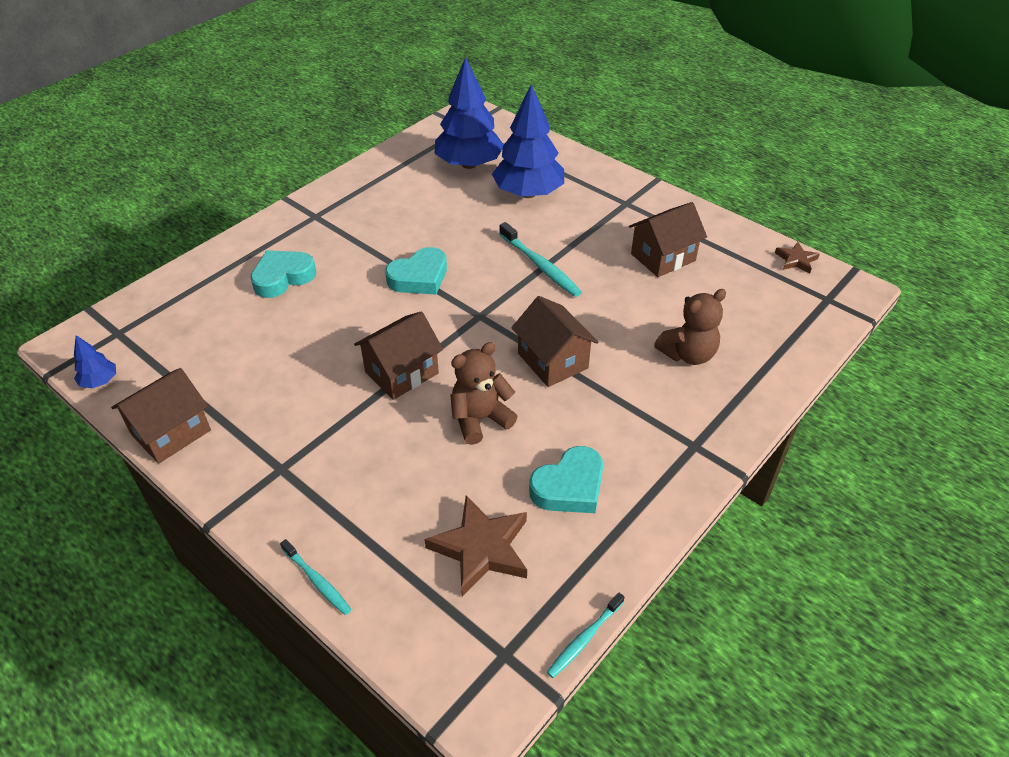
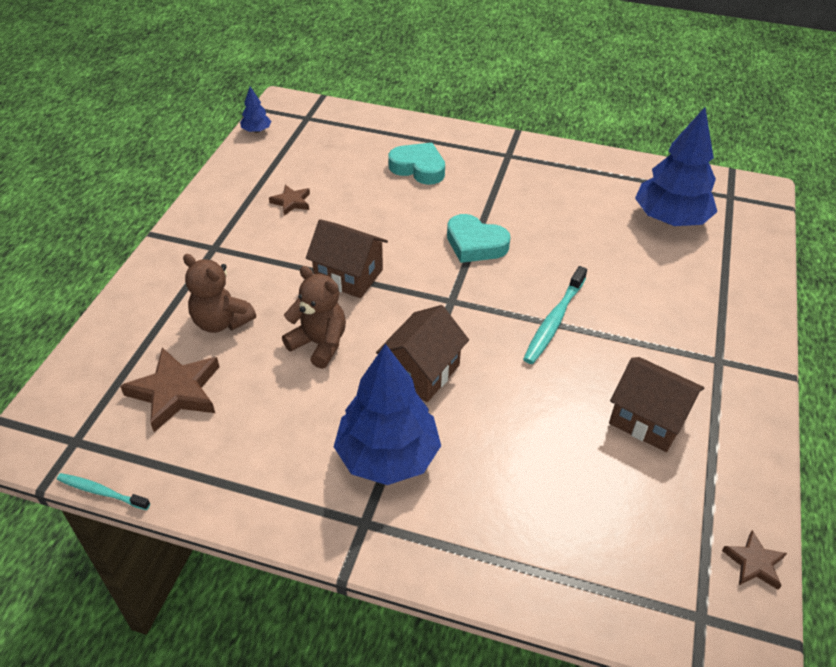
camera: 65 degrees right, 0 degrees up
(171, 432) = (225, 181): brown house -> none
(256, 385) = (291, 202): none -> brown star
(317, 581) = (115, 307): turquoise toothbrush -> none
(528, 193) = (663, 276): blue tree -> blue tree (387, 456)
(569, 487) = (266, 432): turquoise heart -> none
(688, 354) = (499, 483): brown teddy bear -> brown teddy bear (221, 322)

